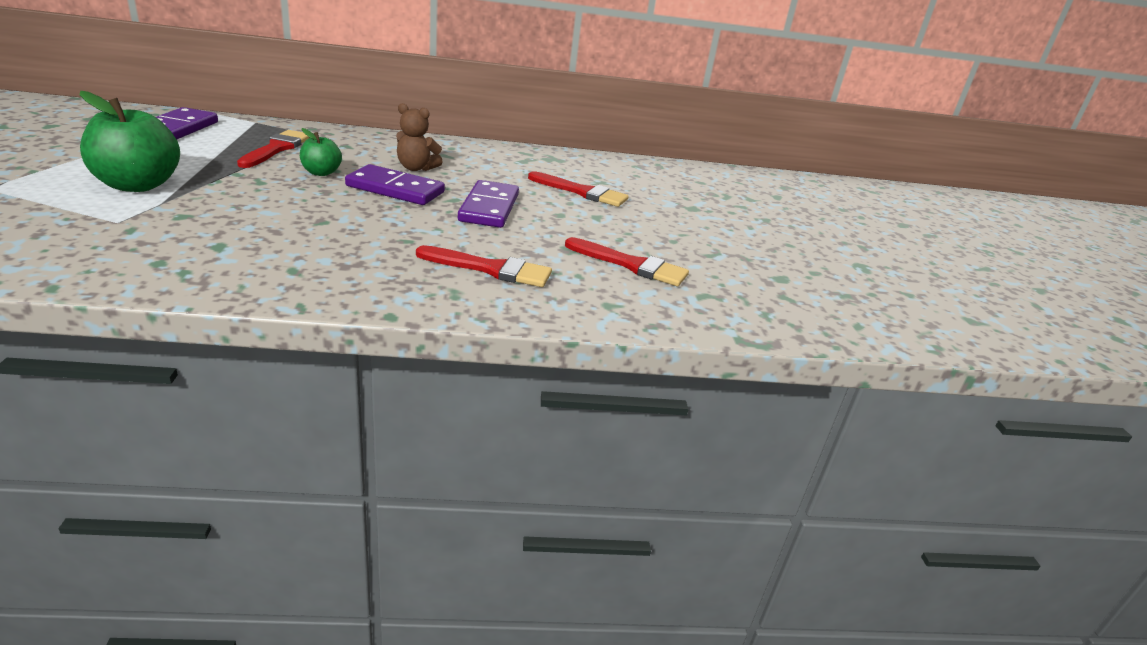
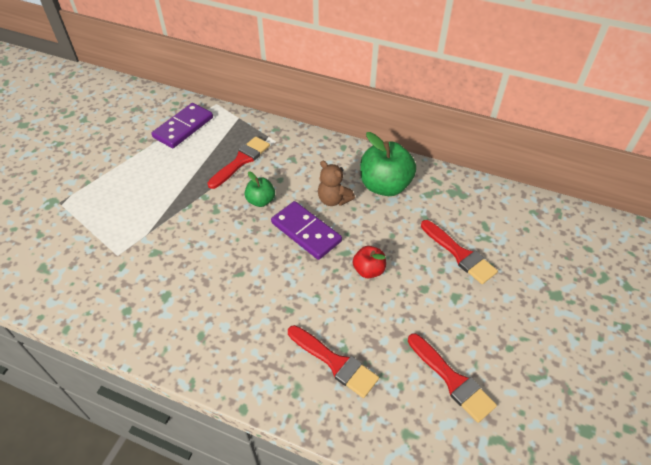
camera: 30 degrees right, 20 degrees up
(138, 185) = (140, 207): green apple -> green apple (385, 186)
(489, 208) = (368, 270): purple domino -> red apple

